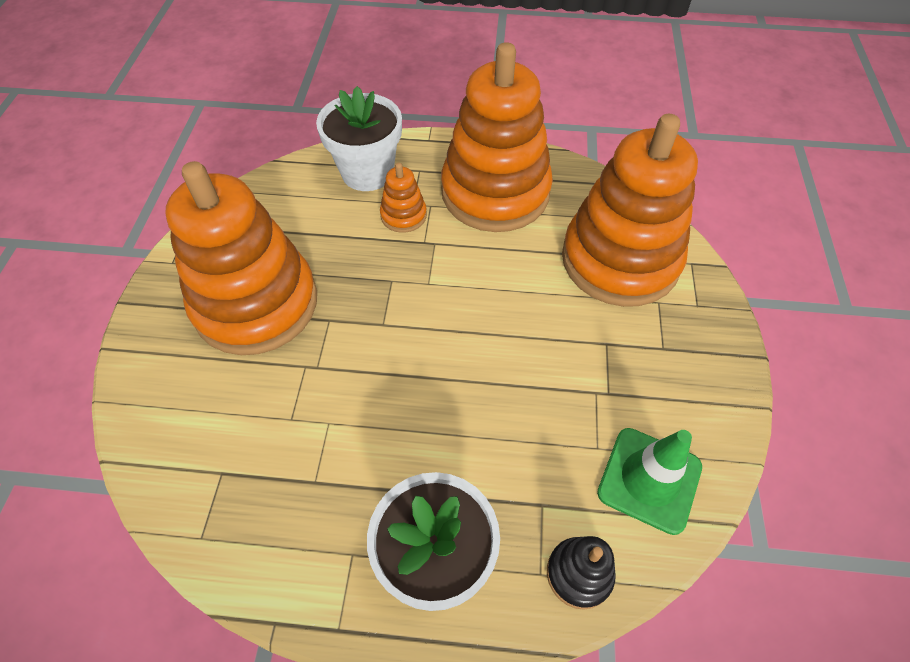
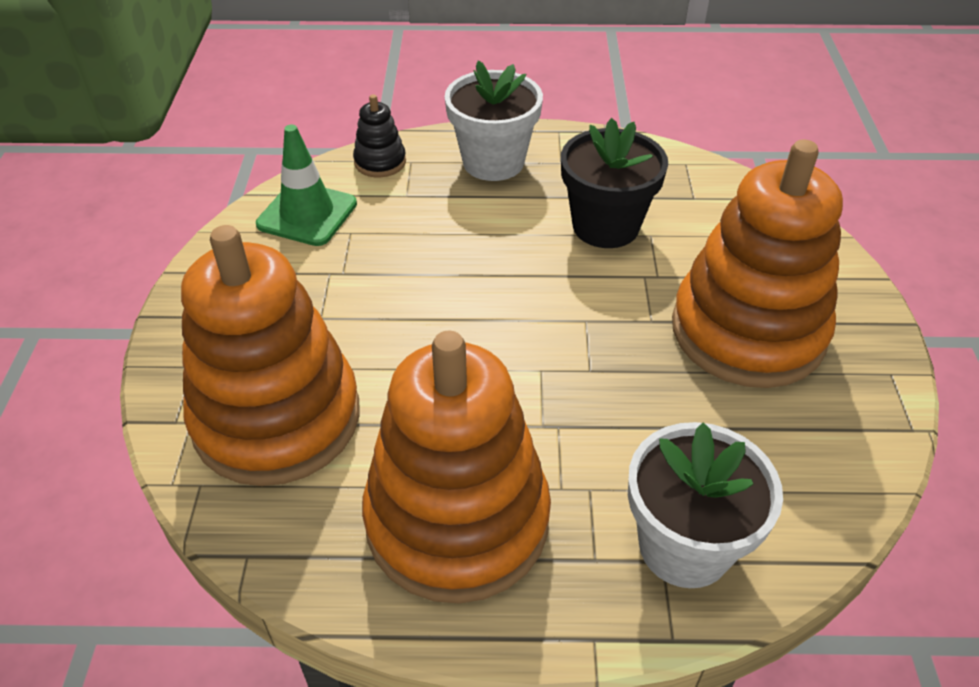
camera: 175 degrees right, 10 degrees down
(332, 434) = (605, 226): none -> black flower pot
(403, 215) = (599, 466): orange stacking toy -> none

